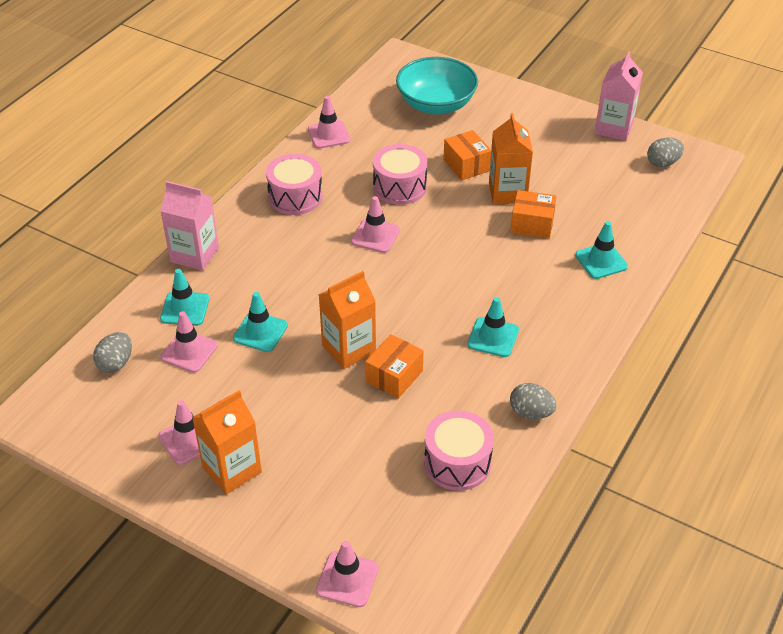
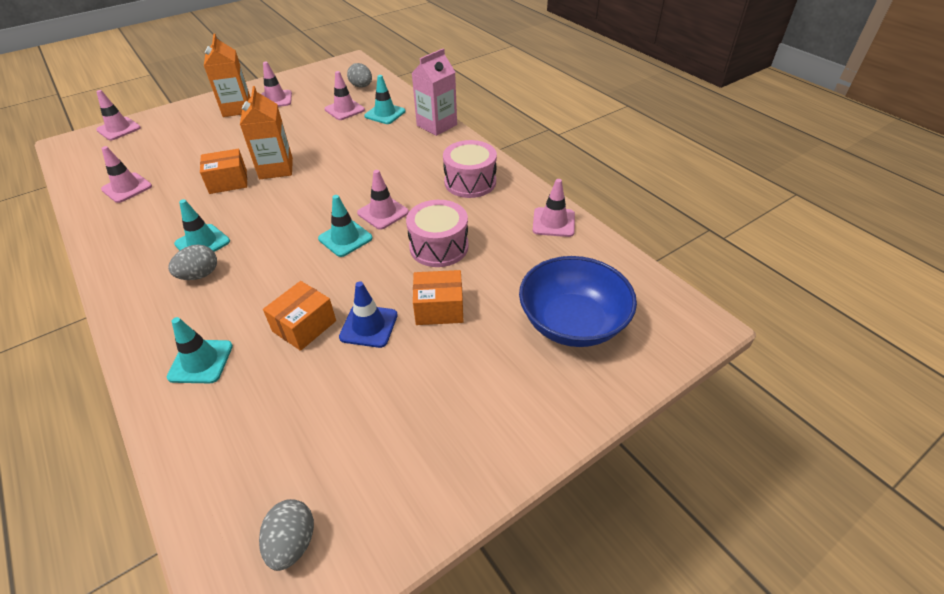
camera: 115 degrees right, 0 degrees up
(260, 332) = (333, 137): turquoise traffic cone -> turquoise traffic cone (345, 238)
(394, 376) = (228, 182): orange box -> orange box turned 75 degrees counterclockwise
(436, 104) = (572, 322): turquoise bowl -> blue bowl
(457, 462) = (127, 188): pink drum -> pink traffic cone
(507, 192) = (369, 326): orange carton -> blue traffic cone
(531, 412) = (113, 236): grey egg -> grey egg (199, 275)
(613, 128) = (414, 516): pink carton -> none

